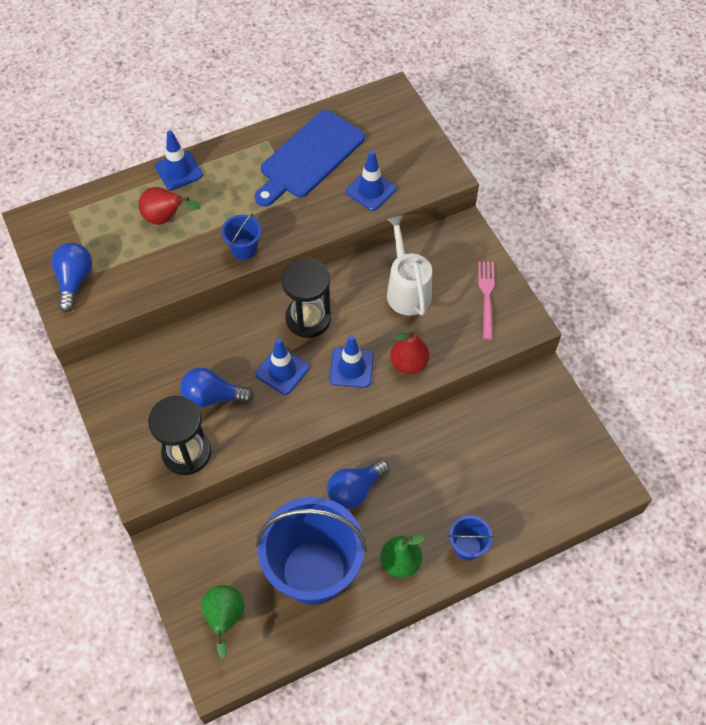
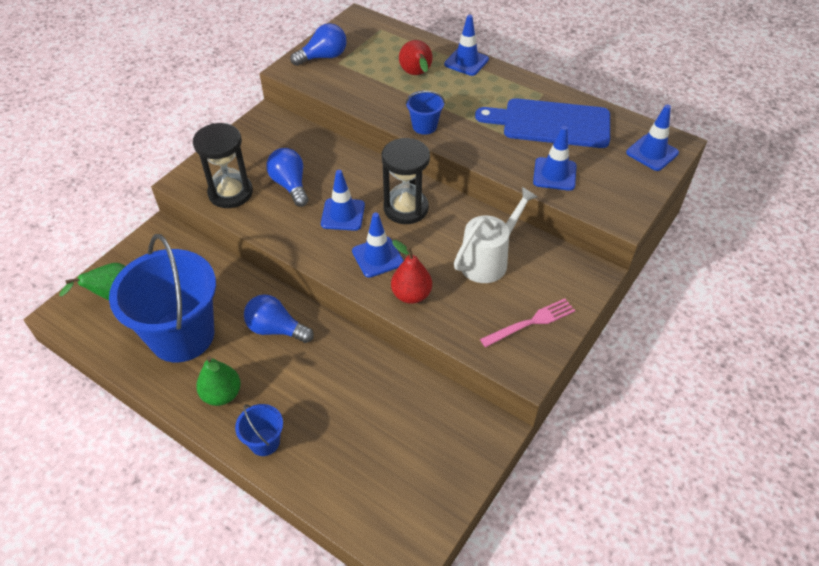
camera: 60 degrees right, 10 degrees down
(392, 113) = (652, 153): none -> blue traffic cone

